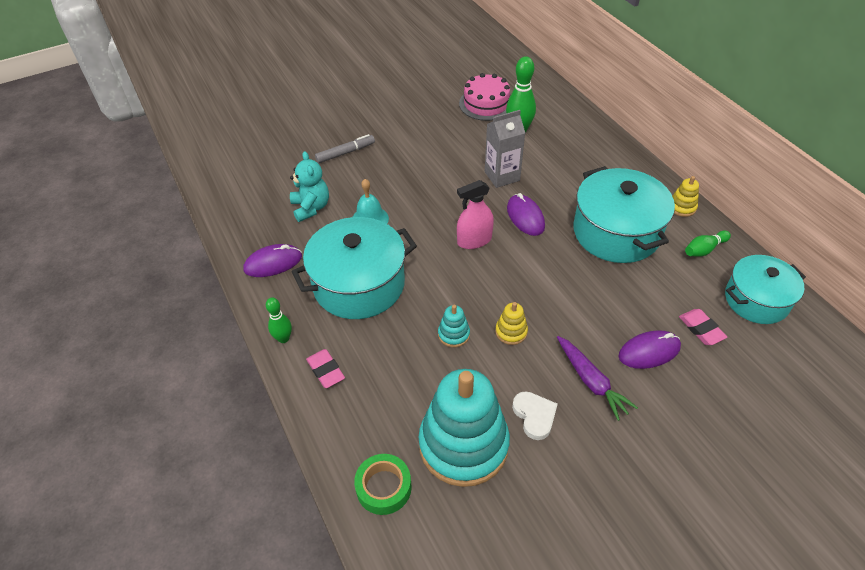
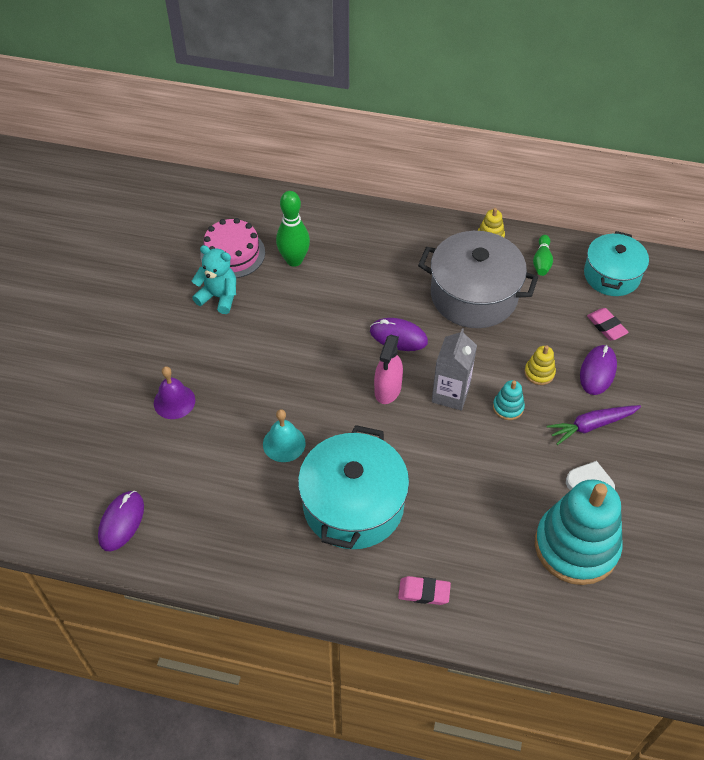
camera: 50 degrees left, 5 degrees up
(273, 263) = (259, 554): purple mouse -> purple mouse (121, 522)
(283, 338) = (359, 602): green bowling pin -> none
(311, 208) = (219, 478): turquoise teddy bear -> turquoise teddy bear (219, 297)
(345, 153) = (174, 401): grey marker -> purple bell
(383, 487) = (569, 625): green tape -> none
(453, 334) = (471, 477): turquoise stacking toy -> turquoise stacking toy (508, 407)
(502, 176) = (335, 314): grey carton -> grey carton (450, 394)
(511, 332) = (503, 438): yellow stacking toy -> yellow stacking toy (539, 373)
(591, 381) = (591, 425): purple carrot -> purple carrot turned 150 degrees clockwise
(616, 232) = (474, 295): turquoise pot -> grey pot
(701, 329) = (606, 326): pink eraser -> pink eraser turned 45 degrees clockwise

